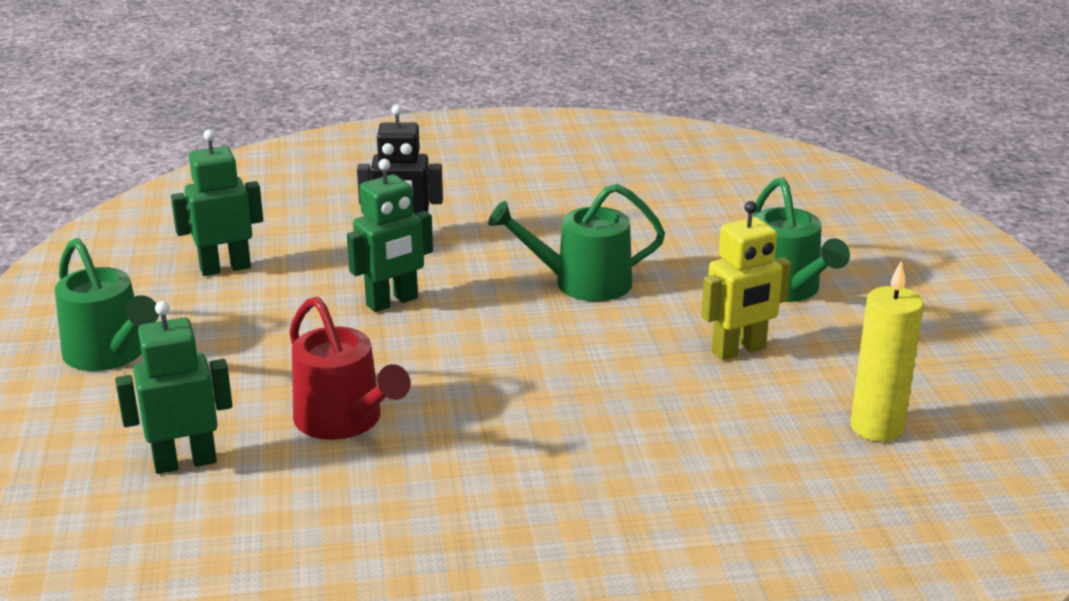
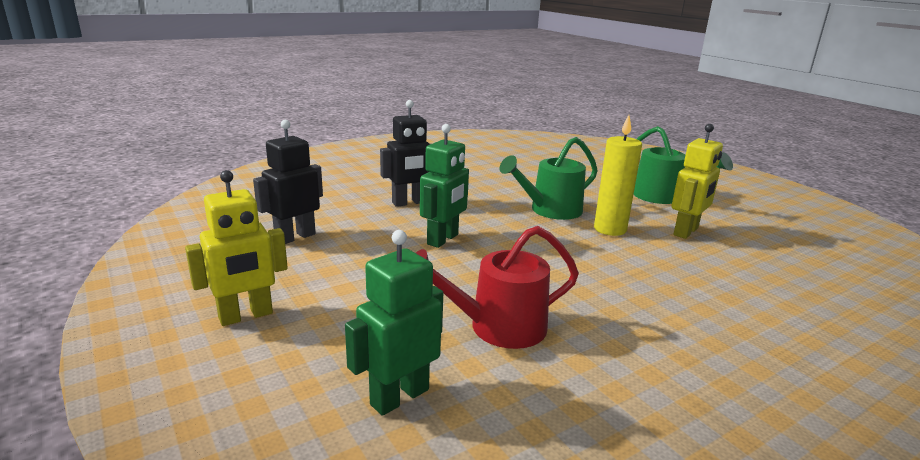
camera: 25 degrees left, 5 degrees down
(110, 354) = (246, 316): green watering can -> yellow robot
(225, 268) = (295, 237): green robot -> black robot
(344, 420) = (498, 327): red watering can -> red watering can turned 135 degrees clockwise
(877, 427) = (817, 259): yellow candle -> yellow candle (610, 229)

